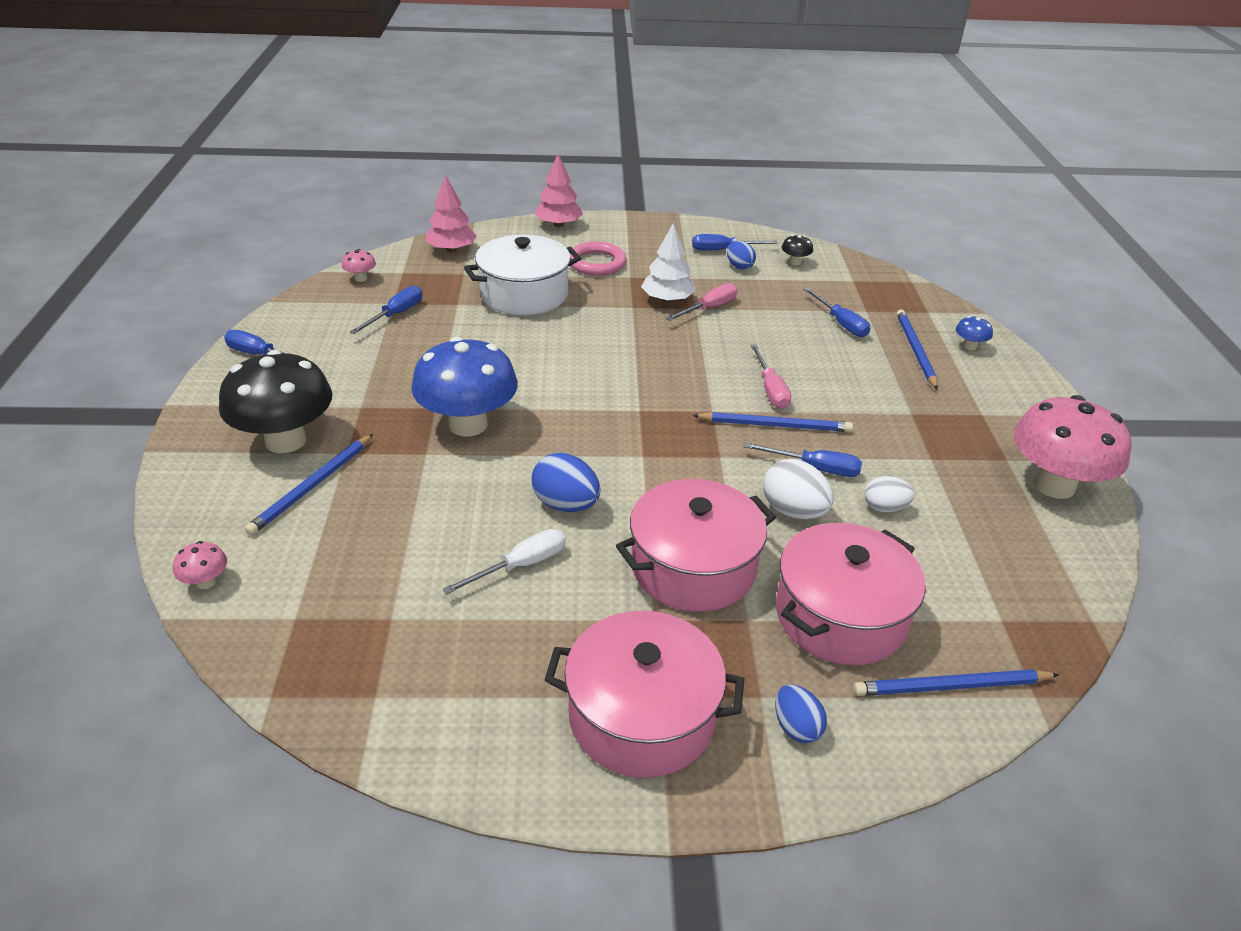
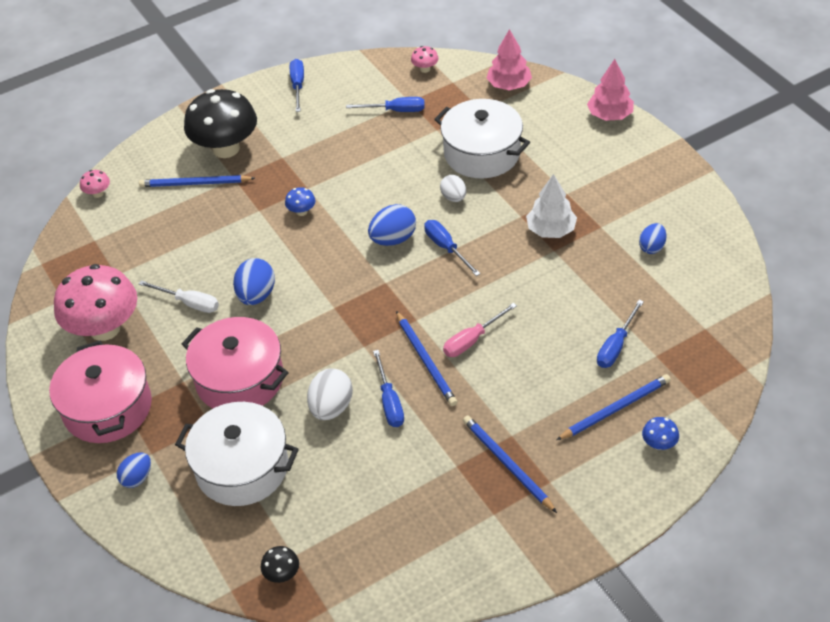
camera: 65 degrees right, 10 degrees up
(468, 424) = (301, 211): blue mushroom -> blue mushroom, size x0.40
(582, 383) = (393, 239): none -> blue egg
(596, 263) = (568, 166): pink ring -> none
(709, 308) = (561, 258): pink screwdriver -> none
(723, 250) = (671, 225): blue screwdriver -> blue screwdriver (446, 248)
(795, 262) = (699, 278): black mushroom -> black mushroom (282, 574)
(840, 616) = (242, 467): pink pot -> white pot
(884, 508) = (372, 456): white egg -> white egg (453, 197)
(951, 686) = (213, 543): blue pencil -> blue pencil (507, 464)
(1053, 485) = (480, 553): pink mushroom -> pink mushroom (105, 328)

